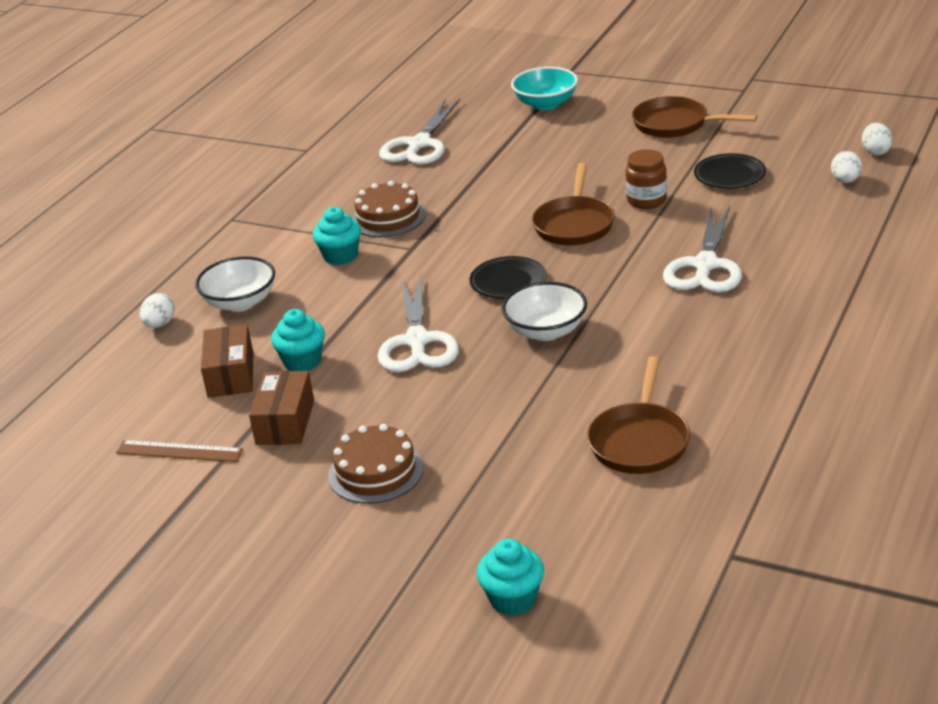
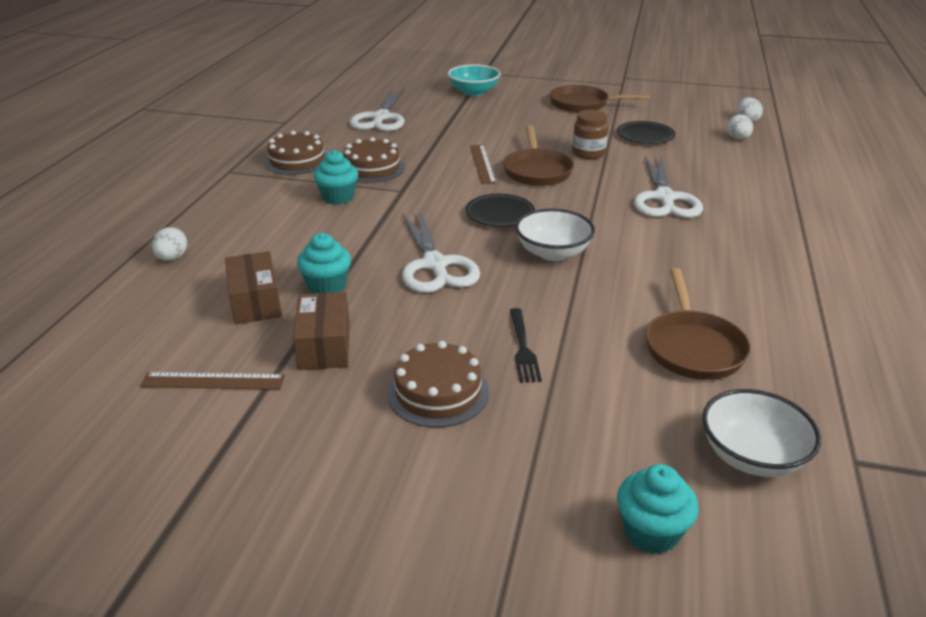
camera: 15 degrees left, 0 degrees up
(240, 302) = (251, 237): white bowl -> white bowl (752, 456)
(308, 206) = (297, 161): none -> brown cake
(471, 433) = (523, 348): none -> black fork
(515, 213) = (482, 164): none -> brown ruler

